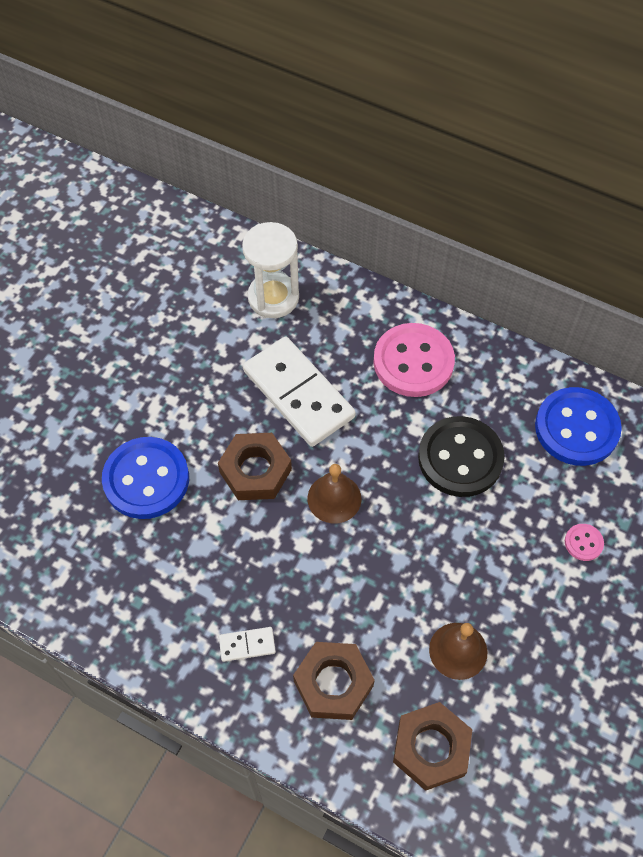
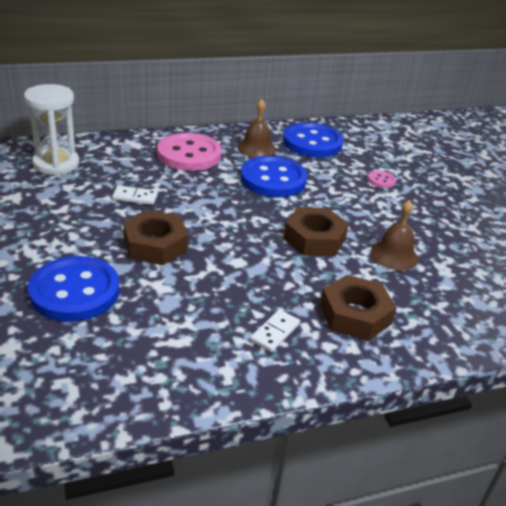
camera: 50 degrees left, 25 degrees down
(298, 394) = (135, 197): white domino -> white domino, size x0.42
(334, 498) = (226, 231): brown bell -> brown bell (256, 148)
(431, 748) = (449, 306): brown nut -> brown nut (314, 239)
(460, 458) = (273, 179): black button -> blue button

